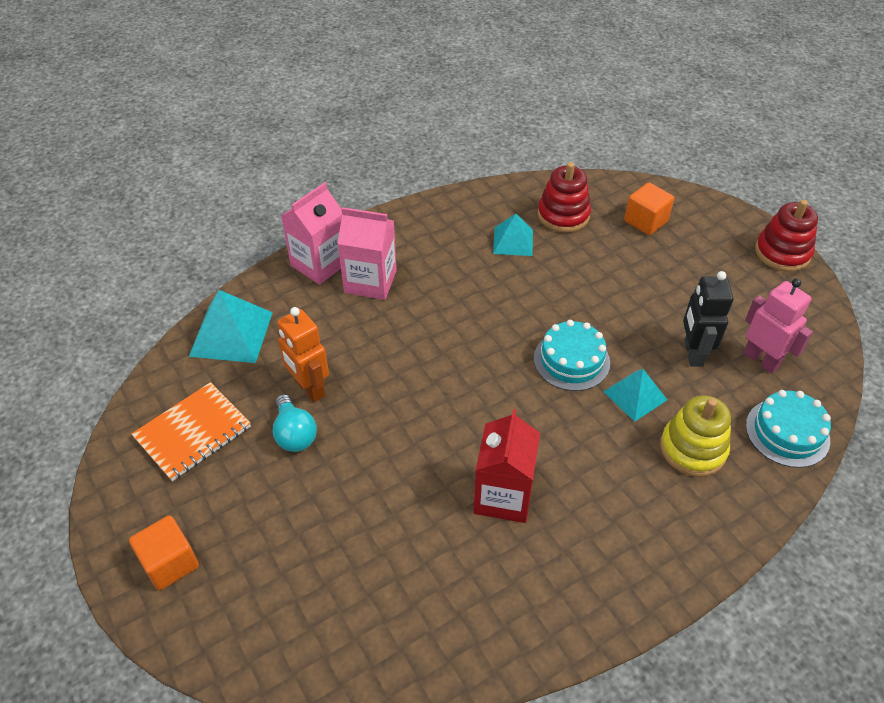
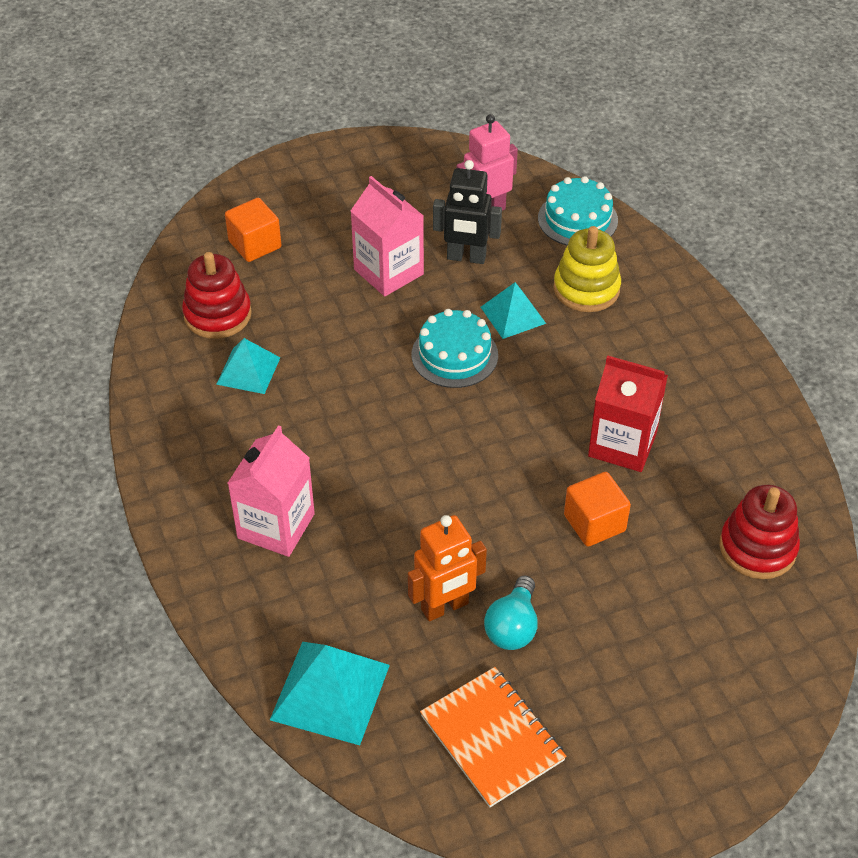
camera: 80 degrees left, 0 degrees up
(170, 563) = (676, 760): orange cube -> orange cube (594, 523)
(294, 434) = (512, 627): turquoise light bulb -> turquoise light bulb turned 120 degrees clockwise
(320, 264) = (224, 580): pink carton -> pink carton (388, 272)
(782, 253) = (342, 152): red stacking toy -> red stacking toy (757, 548)

